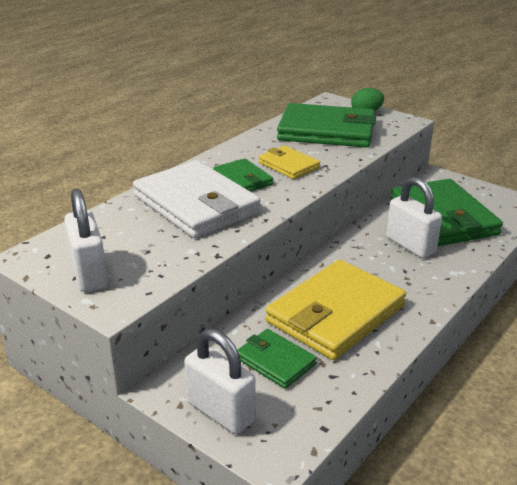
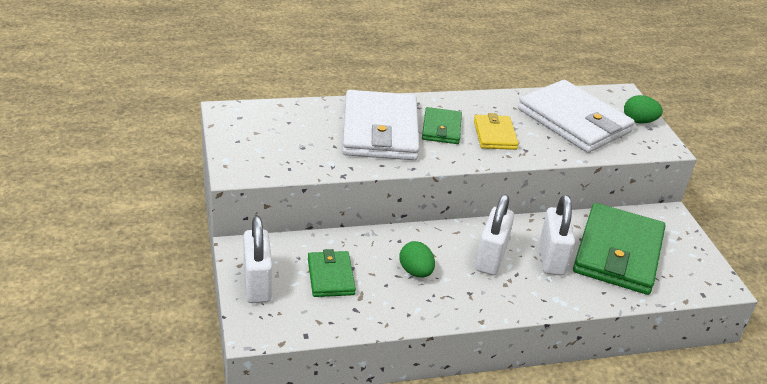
camera: 35 degrees right, 5 degrees up
(89, 274) = (248, 143): white padlock -> white padlock (490, 258)
(327, 131) = (574, 121): green wallet -> white wallet
(335, 314) = (415, 272): yellow wallet -> green egg

